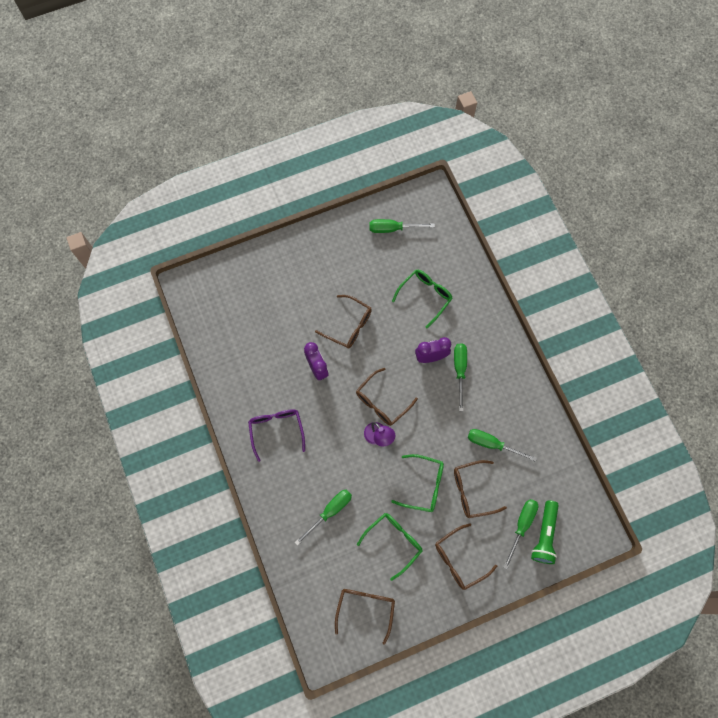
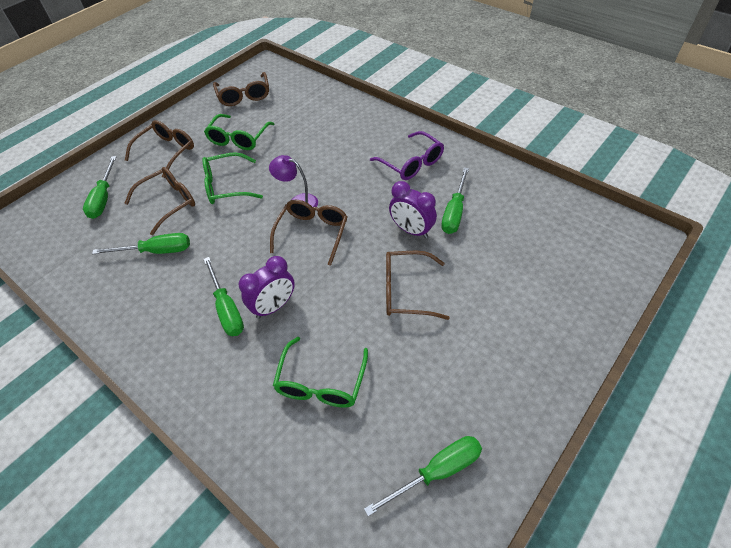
camera: 155 degrees right, 20 degrees down
(330, 512) = (313, 133): green screwdriver -> green screwdriver (454, 212)
(544, 535) = (75, 201): green flashlight -> none

